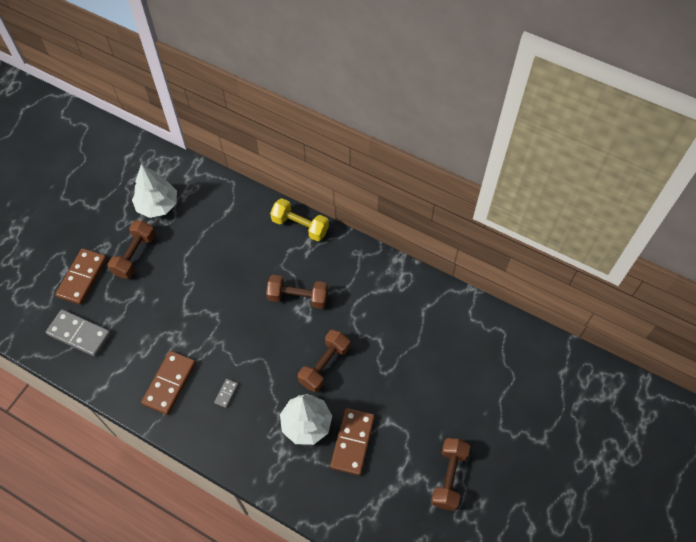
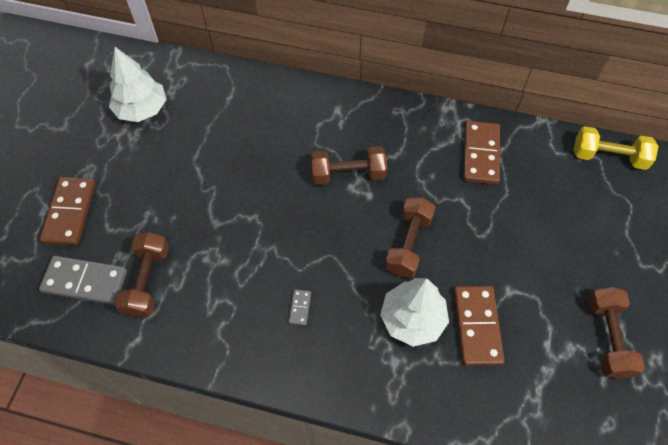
camera: 15 degrees left, 0 degrees up
(135, 255) = (130, 171): brown dumbbell -> brown dumbbell (147, 281)
(169, 383) = (222, 313): brown domino -> brown domino (480, 154)
(300, 226) = (322, 96): yellow dumbbell -> yellow dumbbell (608, 157)

